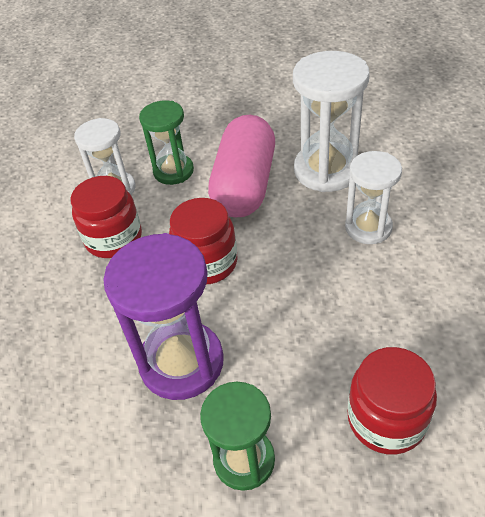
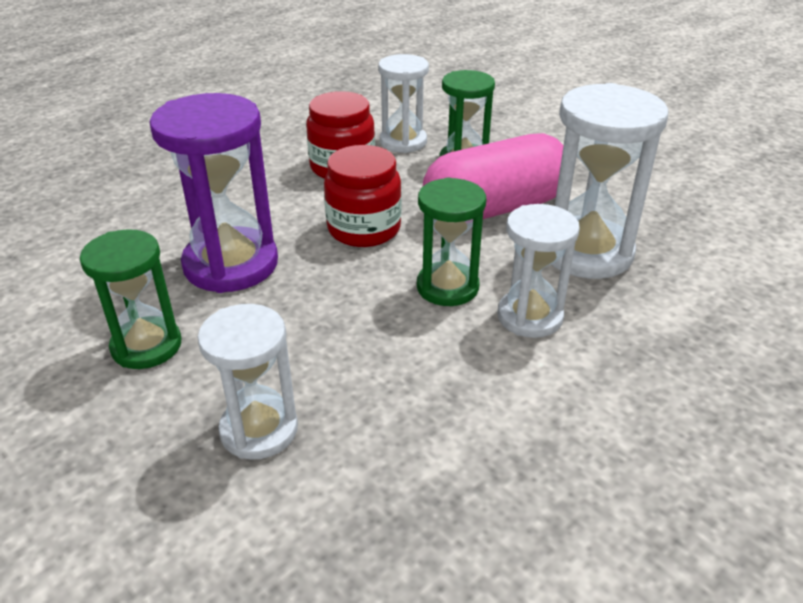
camera: 50 degrees right, 10 degrees down
(310, 251) = (447, 287): none -> green hourglass
(386, 419) = (259, 430): red jar -> white hourglass

